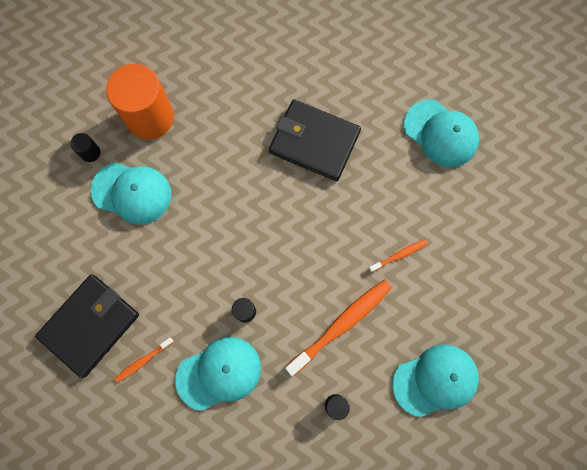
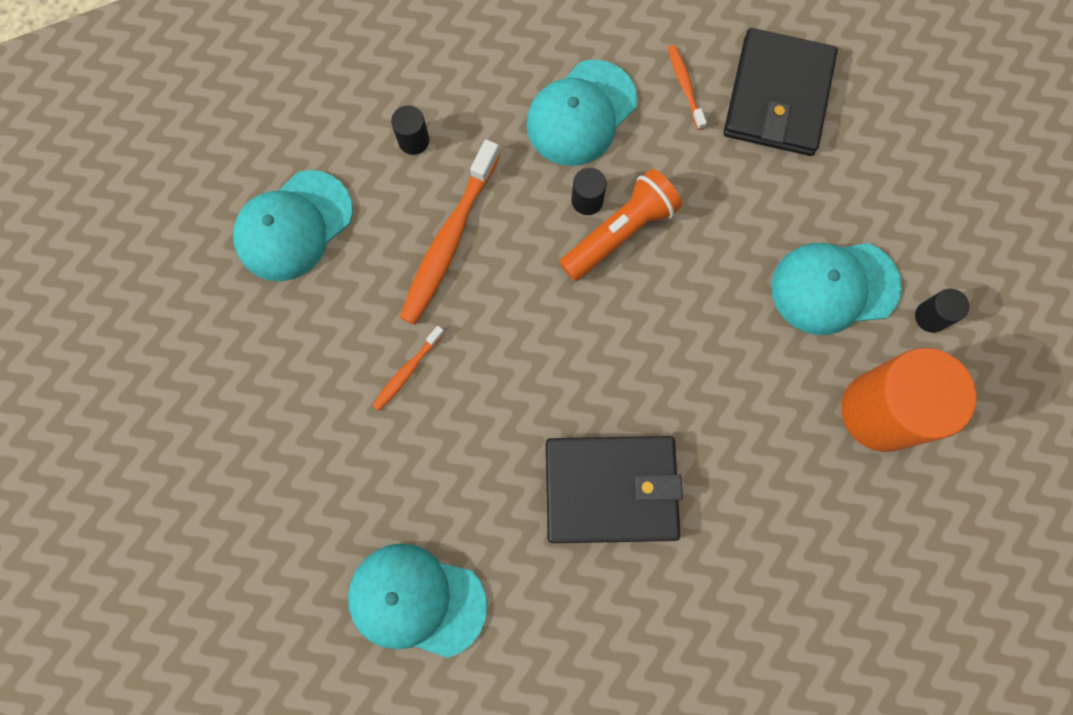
camera: 155 degrees right, 0 degrees up
(143, 361) = (685, 86): orange toothbrush -> orange toothbrush turned 45 degrees counterclockwise
(236, 281) = (620, 233): none -> orange flashlight

